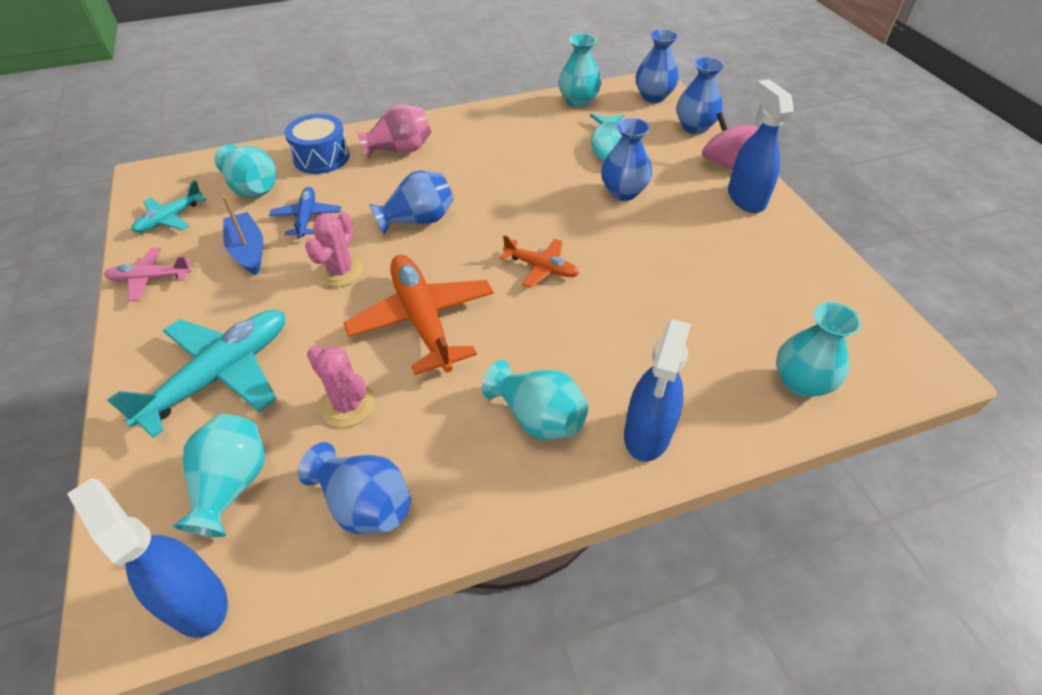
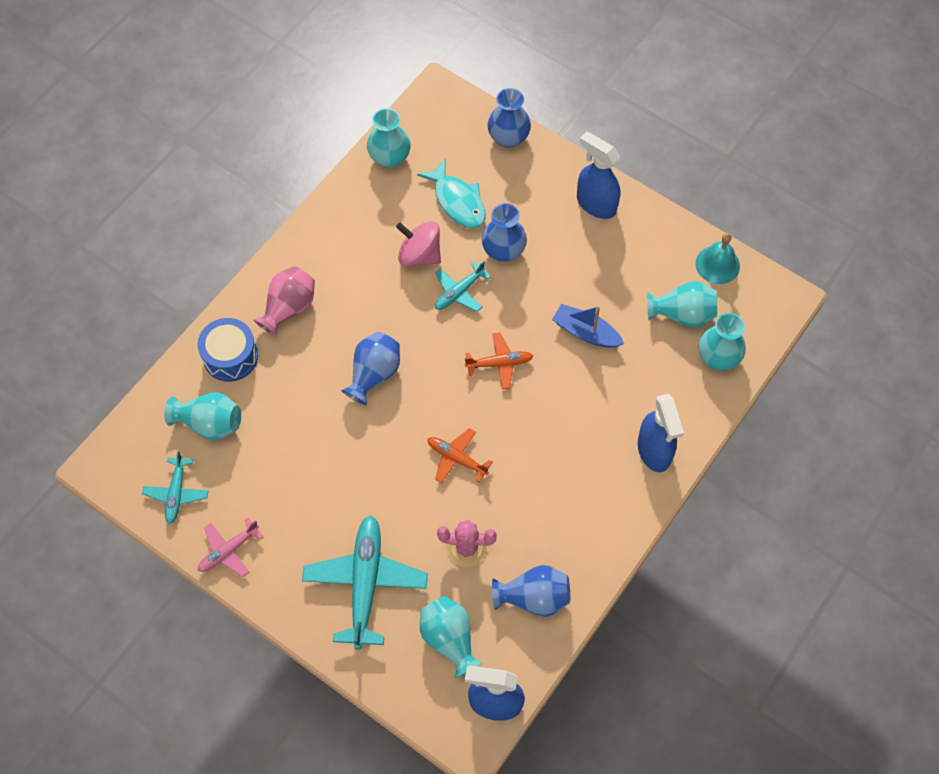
camera: 35 degrees left, 15 degrees up
(248, 251) = (274, 482): blue boat -> blue boat (586, 332)
(307, 217) = (285, 425): blue plane -> none
(340, 271) = (362, 456): pink cactus -> none
(422, 320) = (457, 458): orange plane -> orange plane, size x0.54
(537, 417) = (585, 481): turquoise vase -> turquoise vase (682, 314)
(554, 201) = (459, 292): none -> turquoise plane
(653, 97) = (449, 114): blue vase -> none
(724, 162) = (557, 170): pink spinning top -> pink spinning top (419, 255)
(856, 299) = (717, 264): none -> turquoise bell

